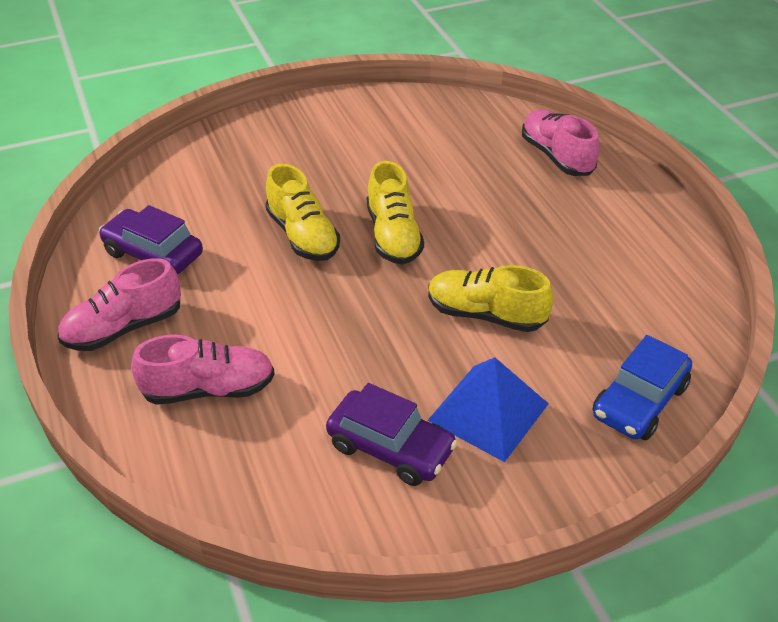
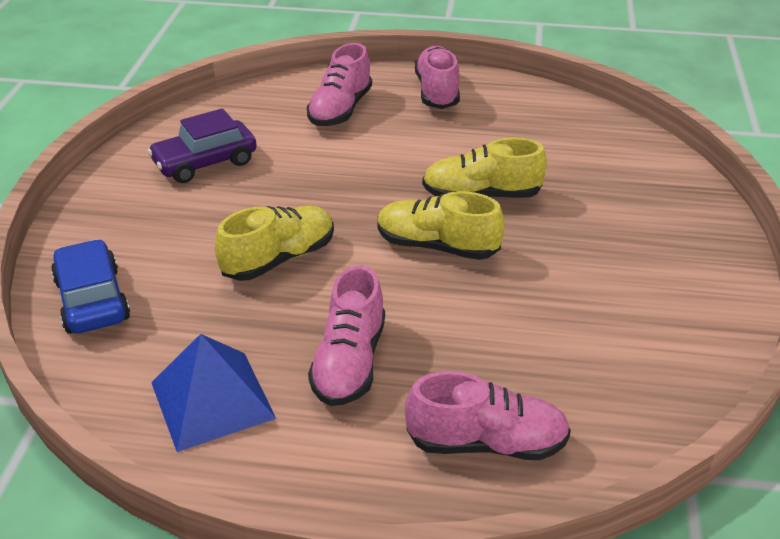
camera: 120 degrees right, 5 degrees down
(153, 254) = (517, 119): purple car -> none
(488, 411) = (181, 216): blue pyramid -> blue pyramid (212, 400)
(553, 230) = (349, 362): none -> pink shoe

